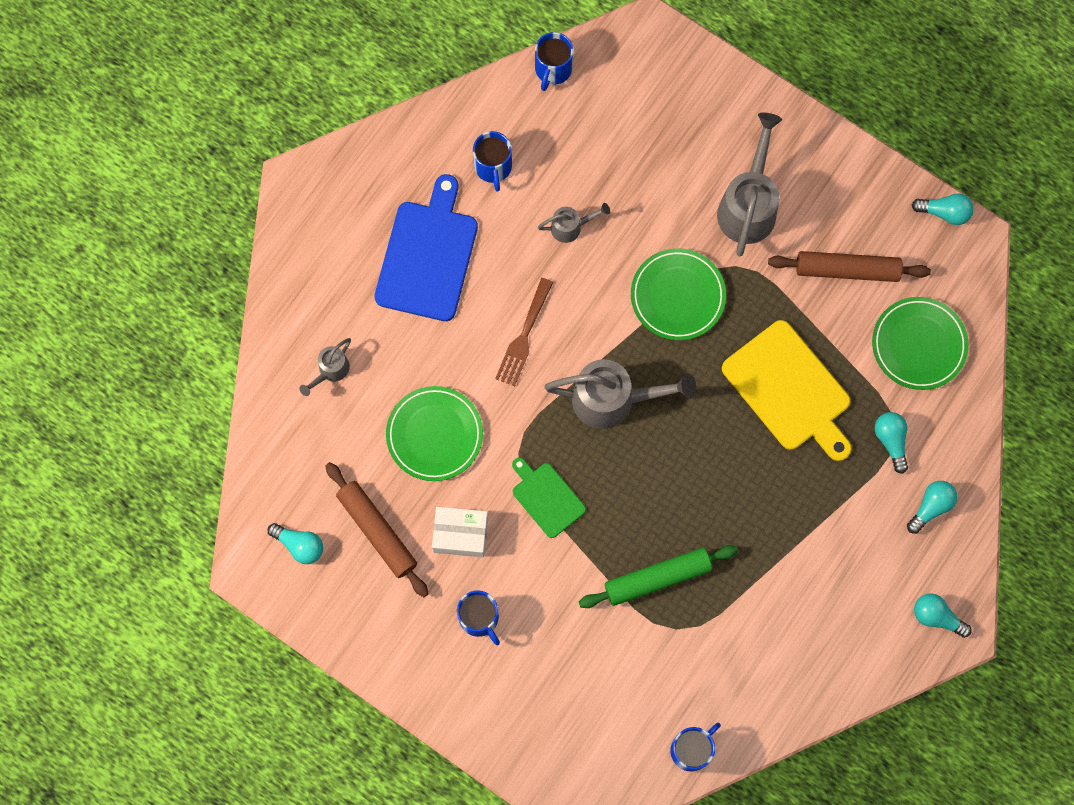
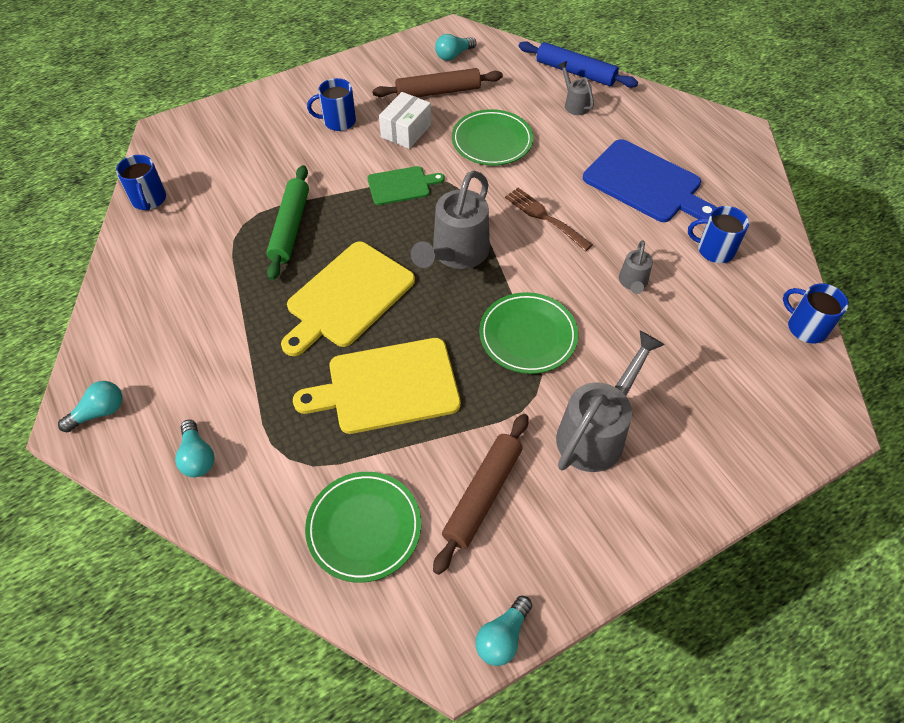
camera: 115 degrees right, 20 degrees down
(270, 390) = (575, 72): none -> blue rolling pin
(714, 474) = (348, 297): none -> yellow cutting board
(748, 206) = (596, 433): grey watering can -> grey watering can turned 90 degrees counterclockwise
(891, 441) = (283, 451): turquoise light bulb -> none

